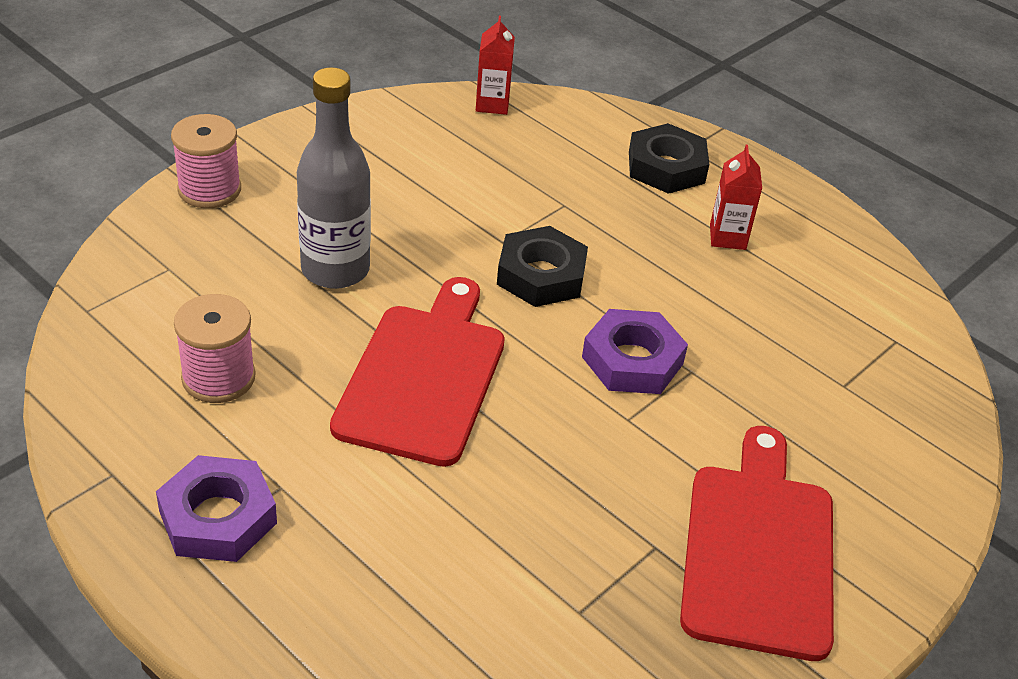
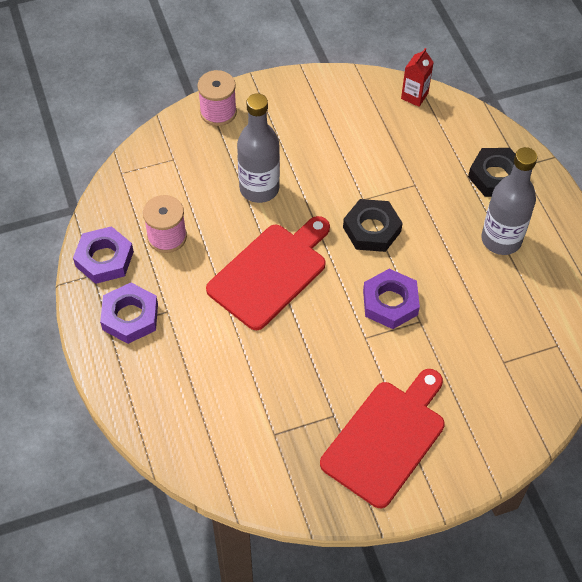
camera: 30 degrees right, 15 degrees up
(121, 443) = (104, 259): none -> purple nut
(727, 237) = (501, 239): red carton -> grey bottle

